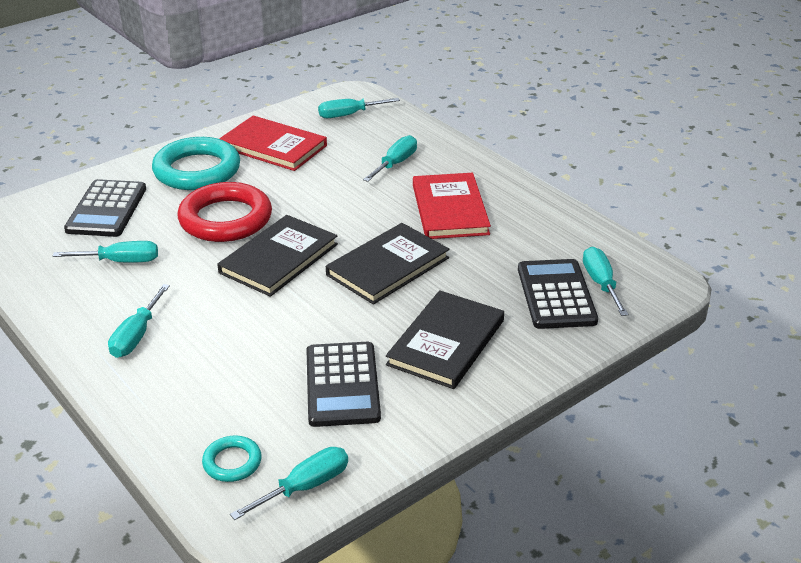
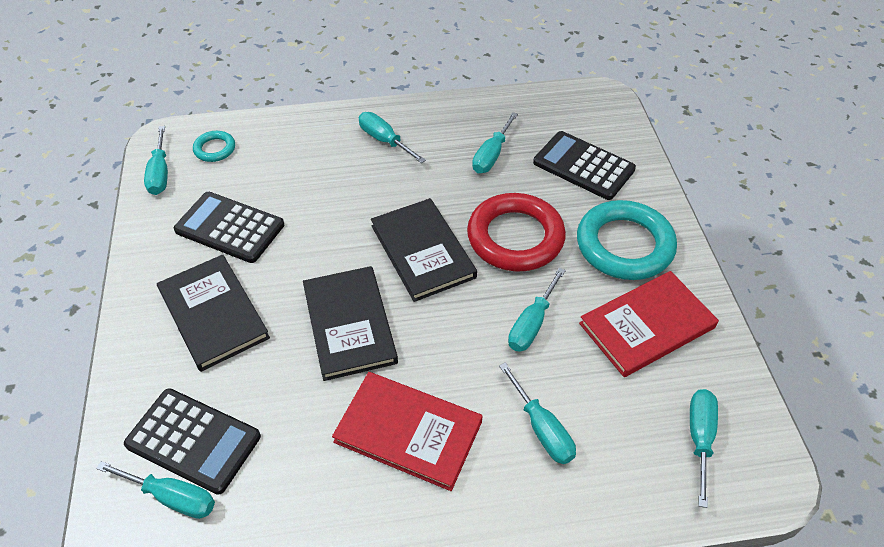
camera: 120 degrees right, 15 degrees up
(312, 188) = (531, 324): none -> turquoise screwdriver

